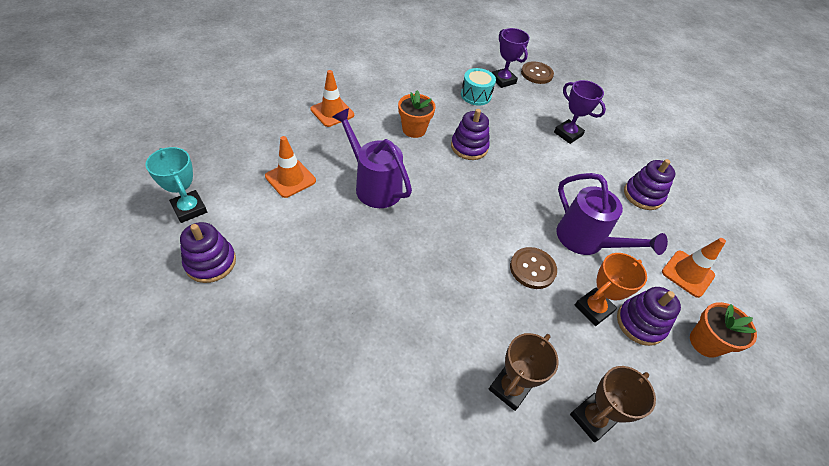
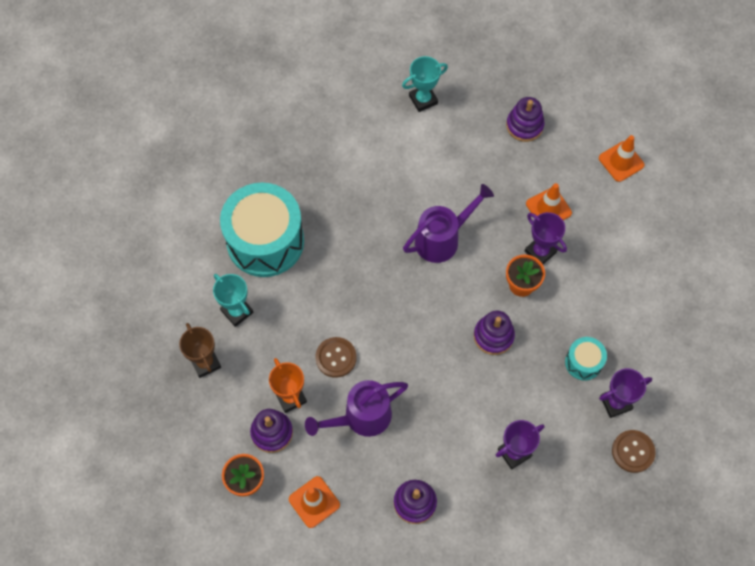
camera: 105 degrees right, 15 degrees up
(210, 262) = (368, 119): purple stacking toy -> purple stacking toy (524, 125)
(290, 179) = (454, 171): orange traffic cone -> orange traffic cone (621, 161)
(378, 118) = (540, 251): none -> purple trophy
(401, 366) = (265, 241): none -> turquoise drum
(509, 388) = (237, 311): brown trophy -> turquoise trophy

